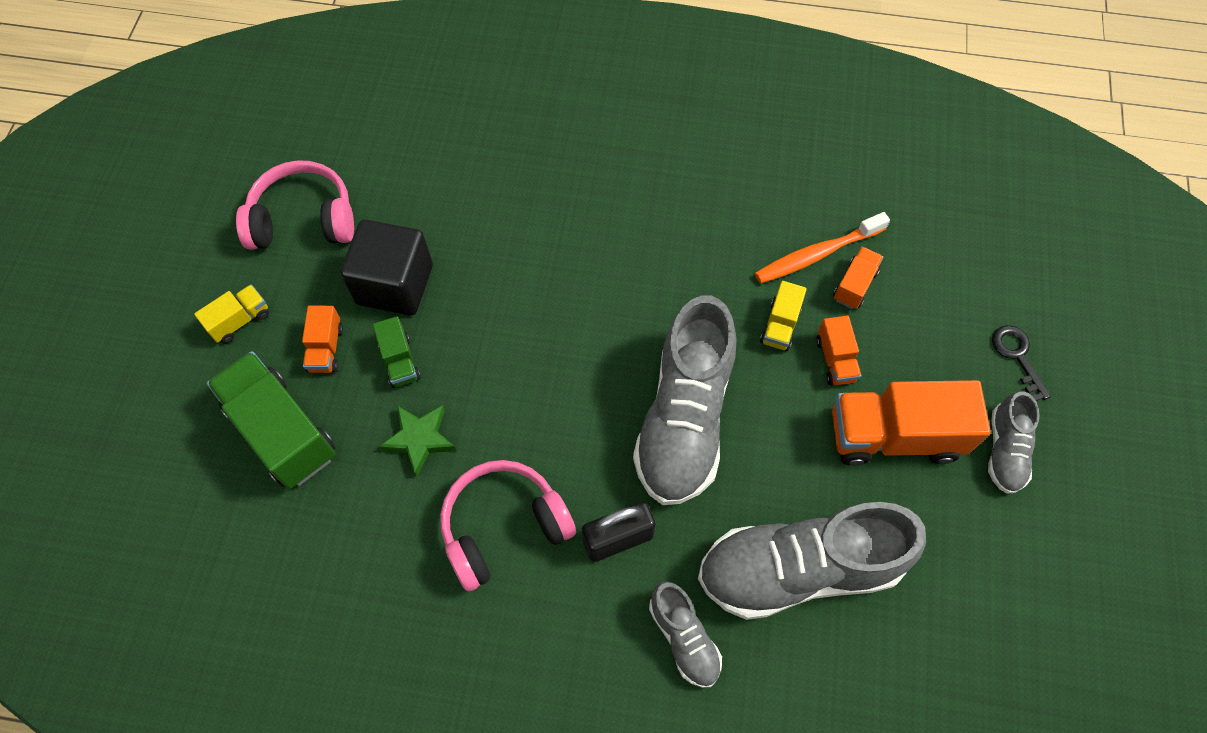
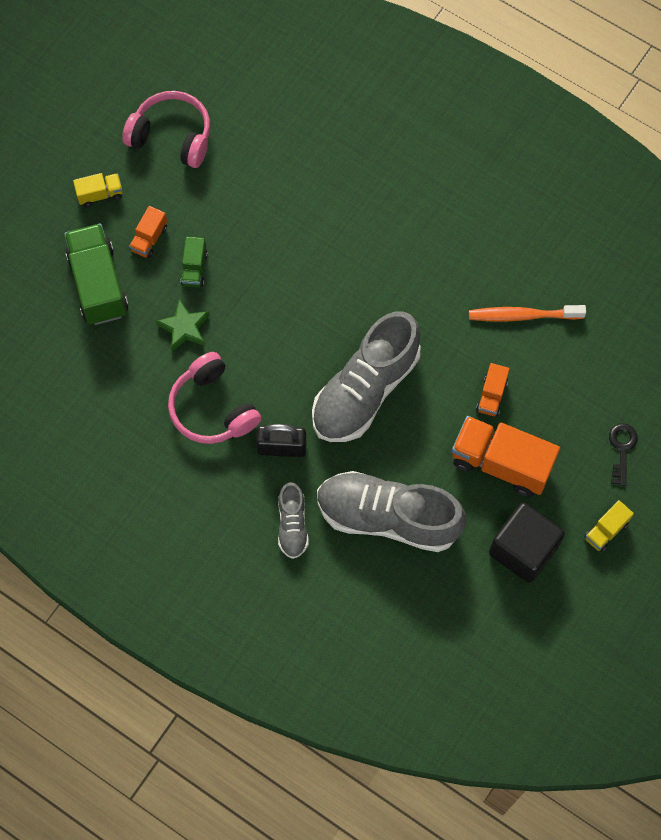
camera: 25 degrees right, 5 degrees up
(395, 284) = (214, 212): black cube -> black cube (523, 549)
(504, 527) = (212, 408): pink headphones -> pink headphones turned 120 degrees counterclockwise
(780, 325) = (466, 355): yellow truck -> yellow truck (606, 530)
(854, 285) = (536, 349): orange truck -> none
(1005, 450) = (571, 506): grey shoe -> none

